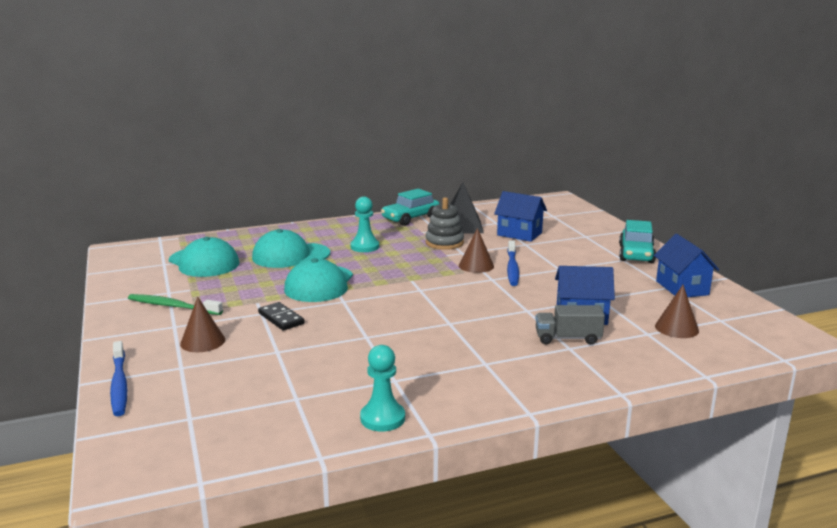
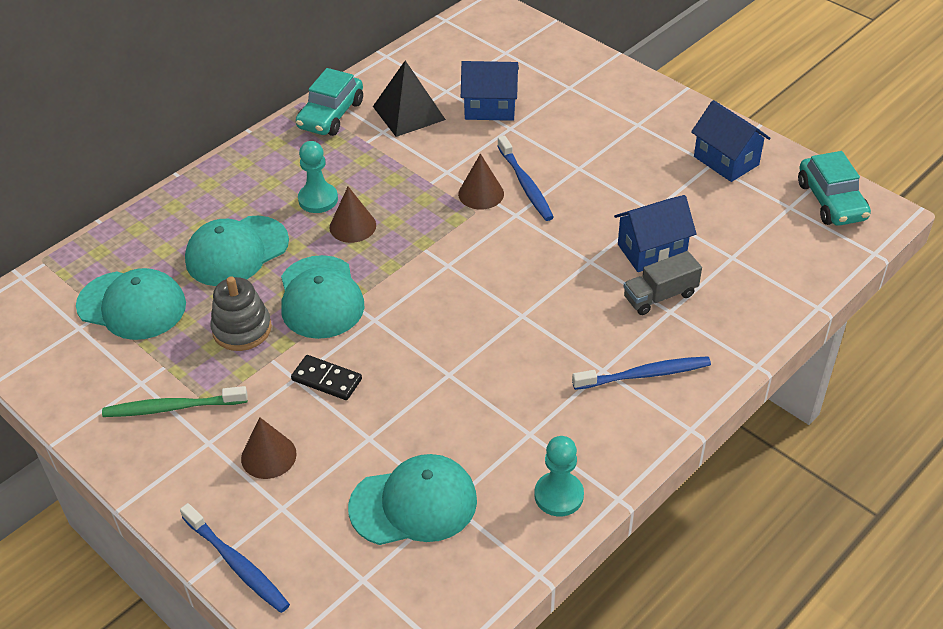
camera: 25 degrees left, 25 degrees up
(270, 391) = (414, 504): none -> turquoise cap
(444, 243) = (411, 157): grey stacking toy -> grey stacking toy (242, 329)
(517, 374) = (645, 374): none -> blue toothbrush
(636, 254) = (646, 108): turquoise car -> turquoise car (831, 201)
(676, 328) = (755, 237): brown cone -> brown cone (352, 226)

